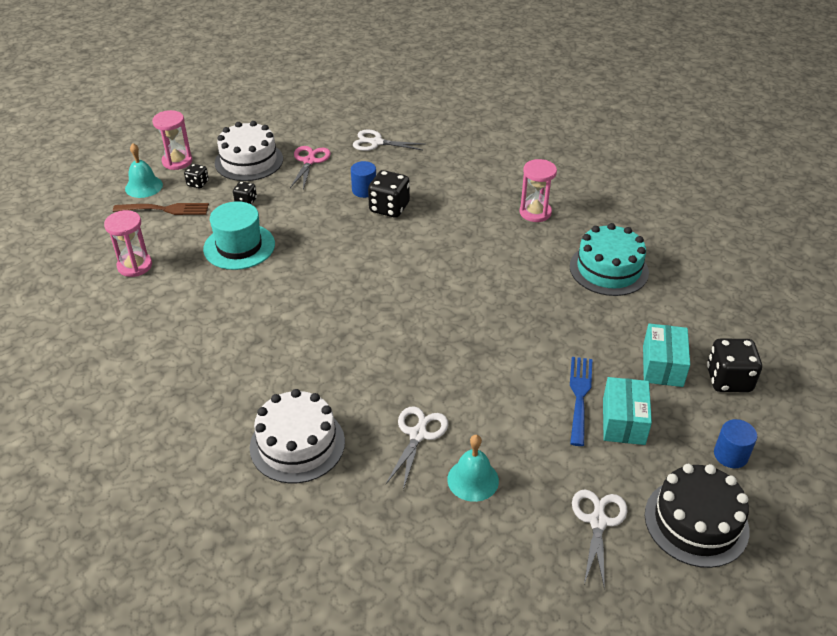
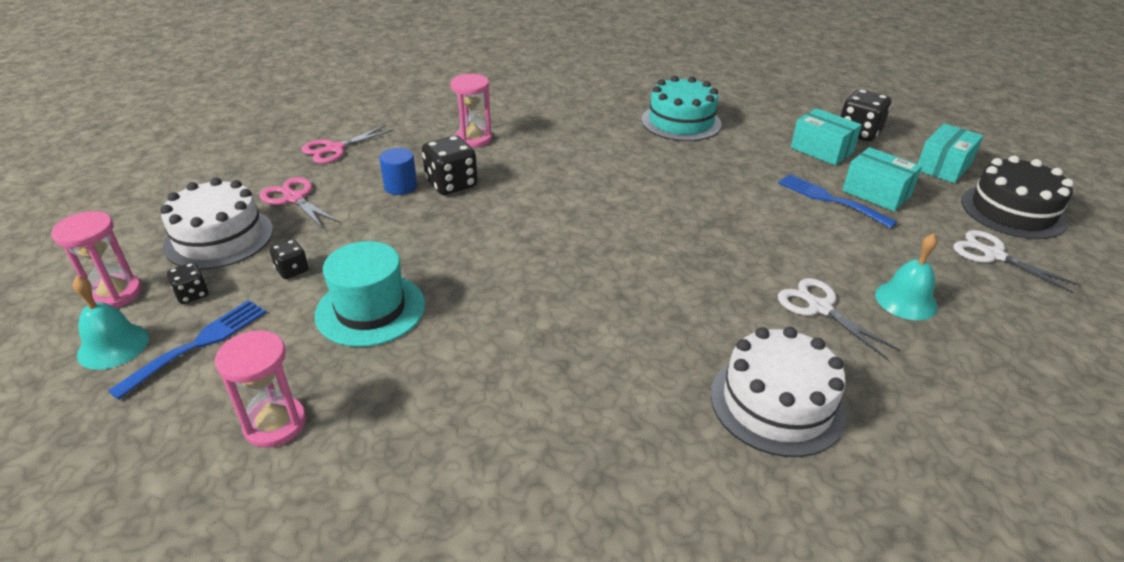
camera: 55 degrees left, 5 degrees down
(166, 209) = (198, 344): brown fork -> blue fork
(376, 142) = (334, 149): white scissors -> pink scissors
(535, 212) = (566, 120): pink hourglass -> pink hourglass (473, 139)
(730, 455) = (943, 167): blue cylinder -> turquoise box

